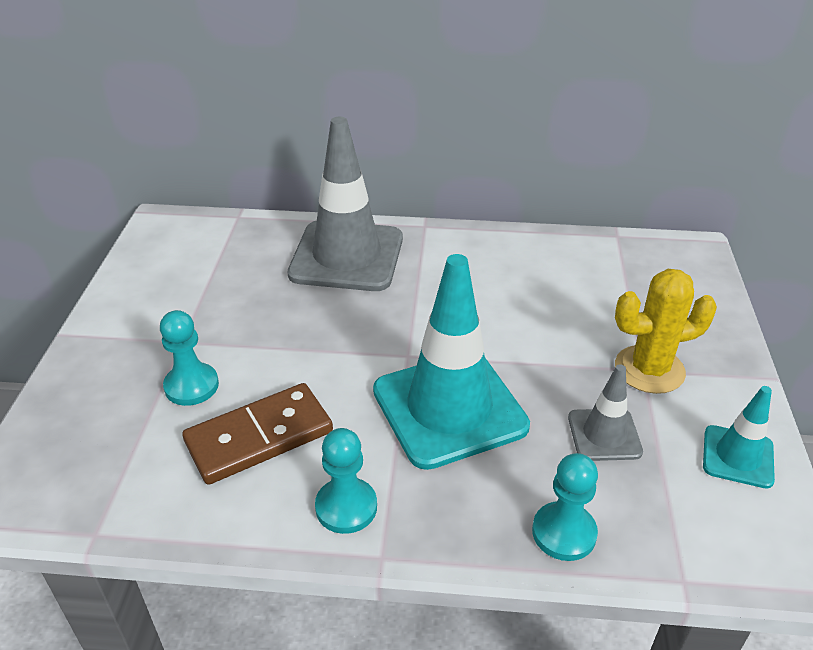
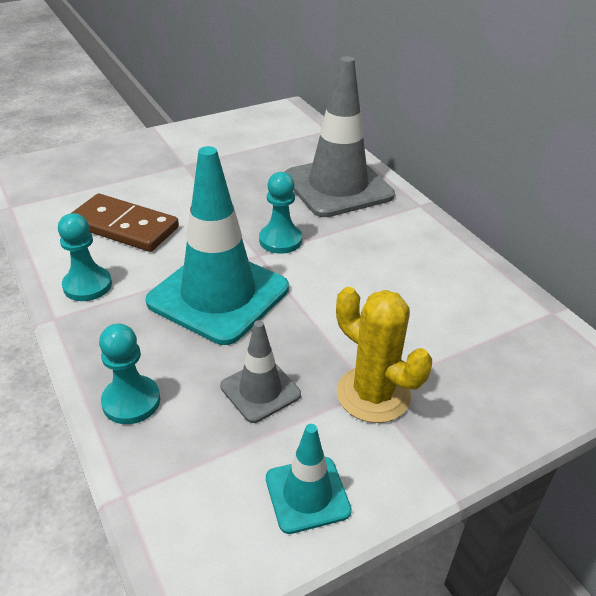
camera: 55 degrees right, 0 degrees up
(191, 386) = (148, 185): turquoise pawn -> turquoise pawn (280, 240)

